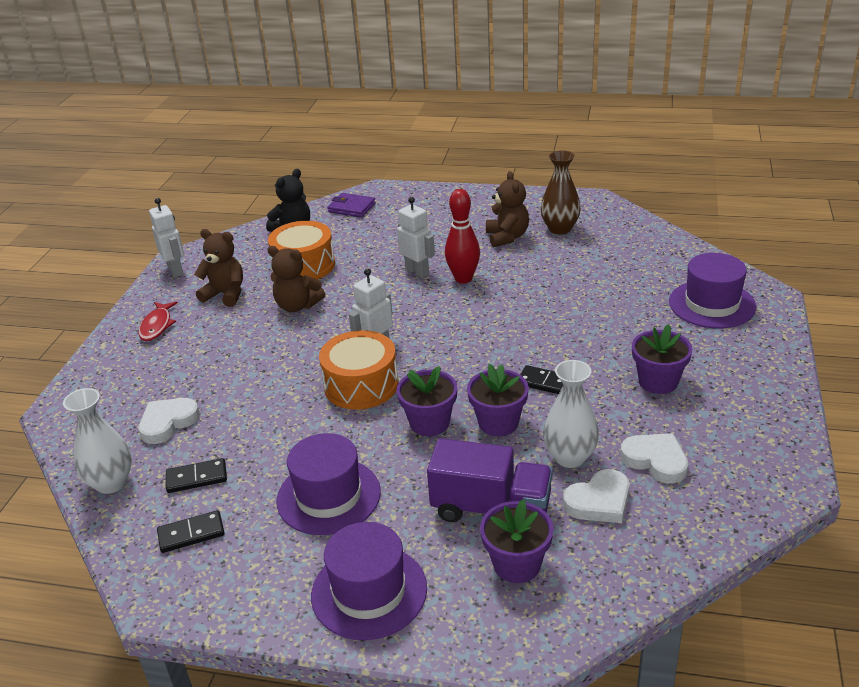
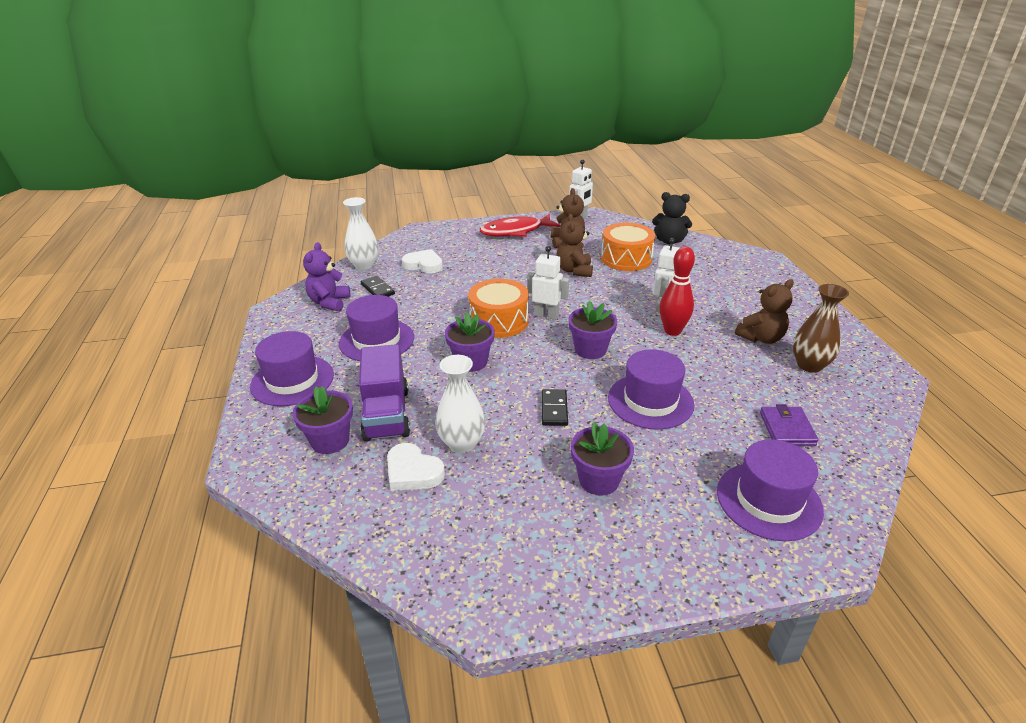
camera: 65 degrees right, 0 degrees up
(157, 326) = (515, 231): red fish -> red fish, size x1.69
(191, 534) = (329, 302): black domino -> purple teddy bear
(351, 208) = (725, 255): purple wallet -> purple wallet (787, 429)
(498, 423) = (488, 395): purple flower pot -> purple flower pot (590, 350)
(564, 323) = (650, 401): none -> purple hat
(655, 460) = (479, 498): white heart -> none

